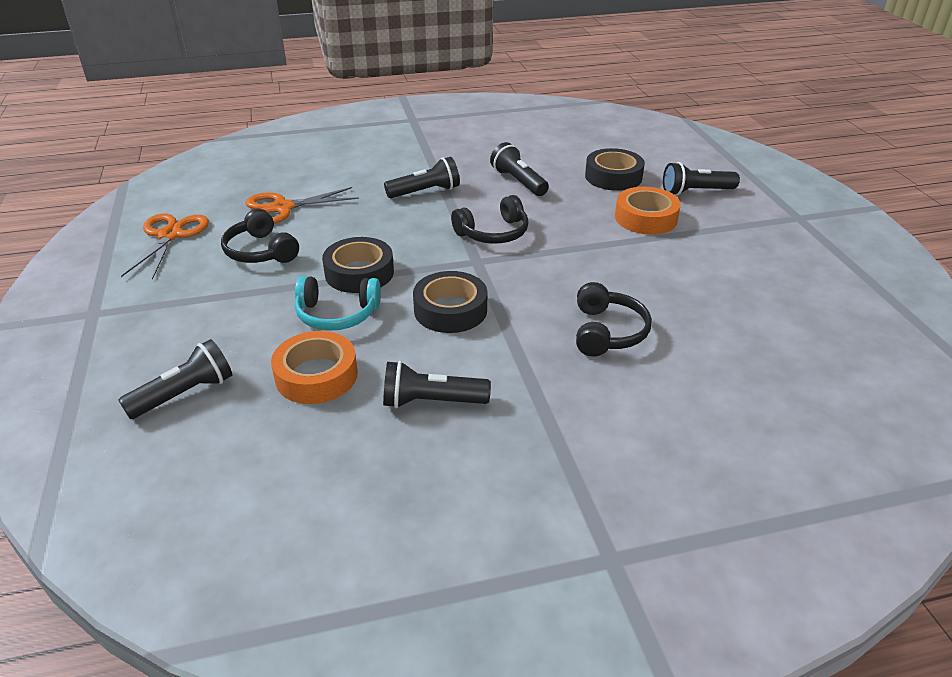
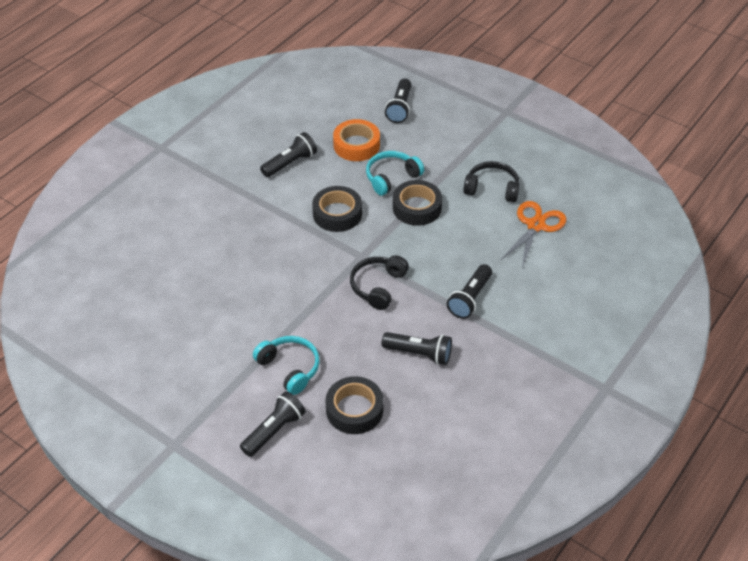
camera: 140 degrees right, 10 degrees up
(170, 235) = (559, 168): orange scissors -> none
(607, 332) = (240, 248): black headphones -> none
(646, 218) = (289, 368): orange tape -> turquoise headphones

